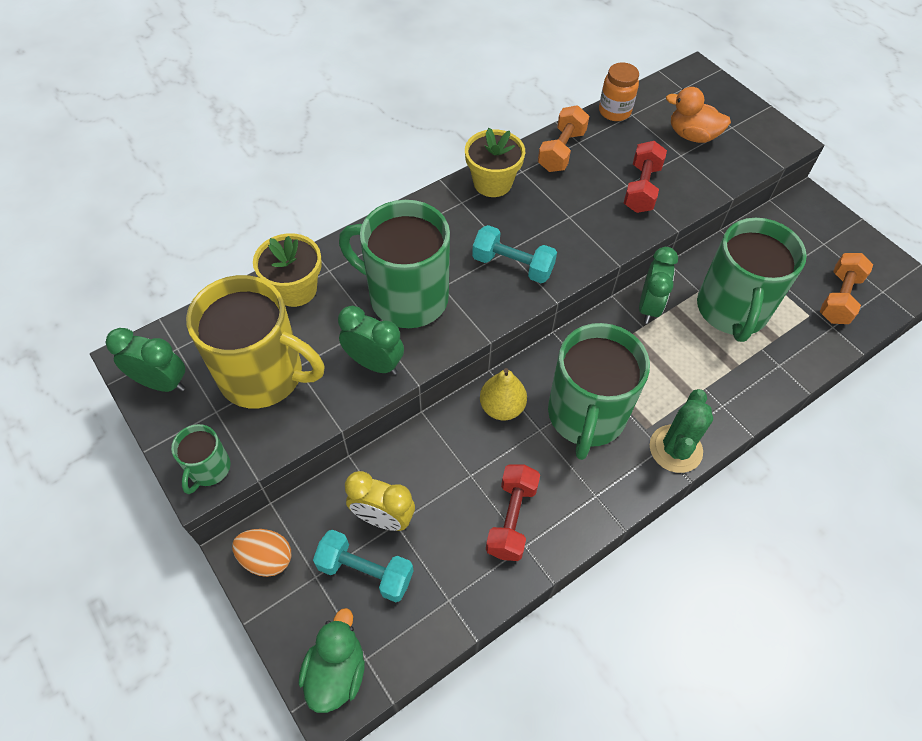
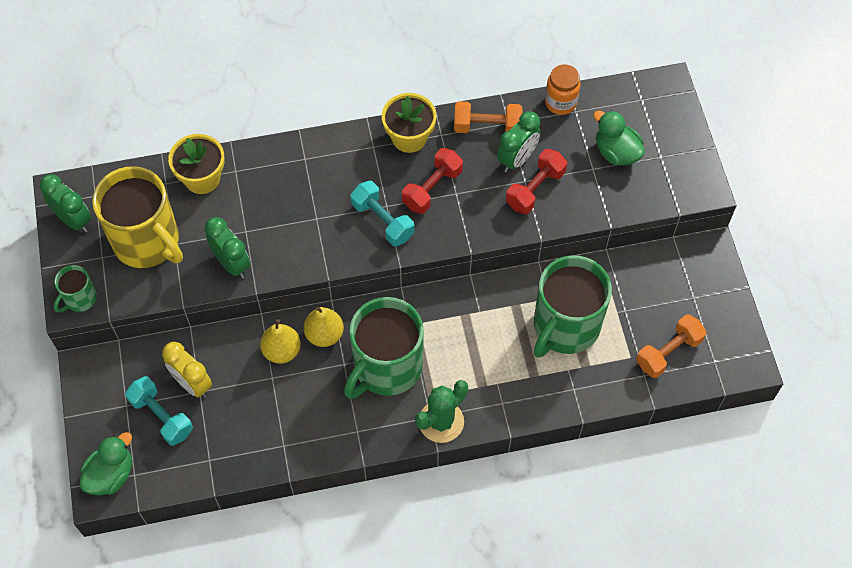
camera: 25 degrees right, 5 degrees up
(267, 558) = (99, 379): orange egg -> none
(406, 297) = (283, 217): green mug -> none
(465, 442) = (282, 351): none -> yellow pear
(511, 519) = (284, 422): red dumbbell -> red dumbbell (432, 188)
(561, 151) = (487, 126): orange dumbbell -> orange dumbbell turned 45 degrees clockwise
(649, 307) = (495, 296): green clock -> green clock (517, 159)
(692, 135) = (616, 152): orange duck -> green duck

